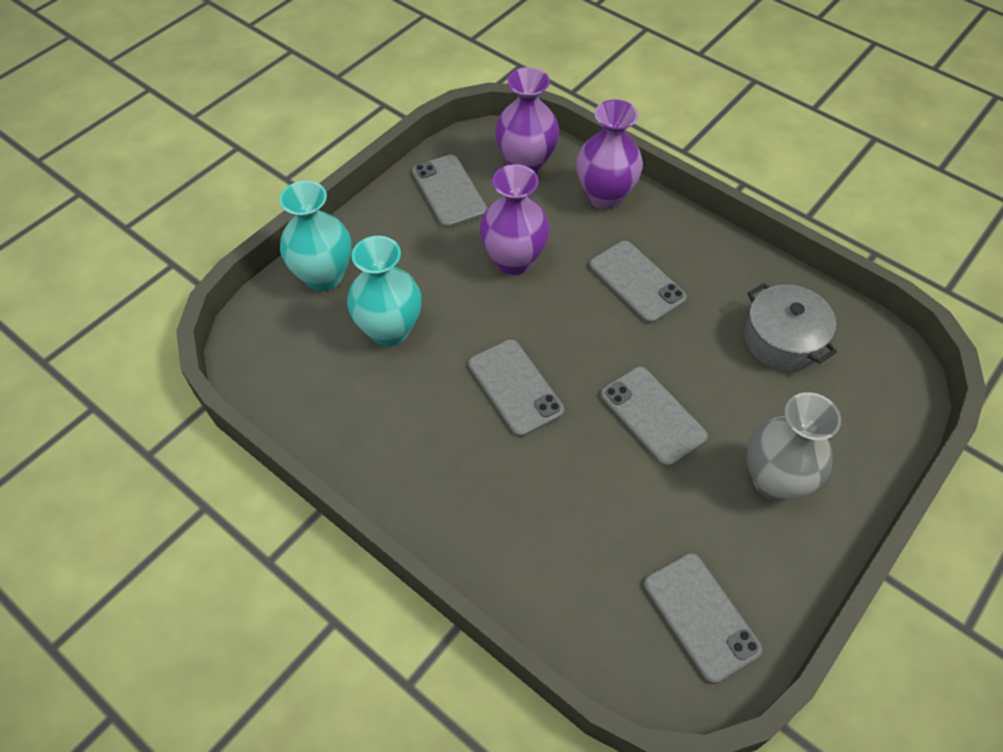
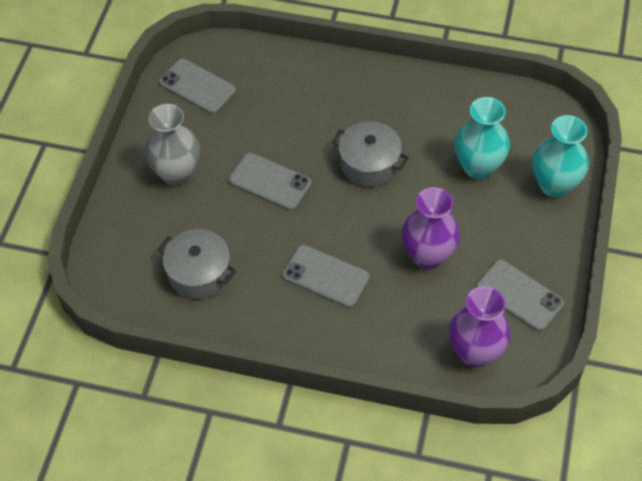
camera: 155 degrees right, 0 degrees up
(515, 387) = (369, 164): grey phone -> grey pot
(605, 196) = (390, 347): purple vase -> none

